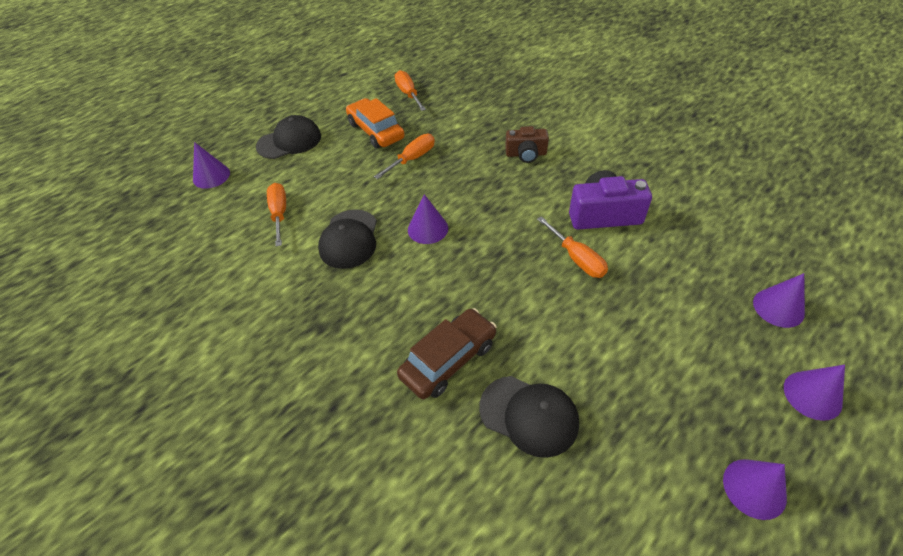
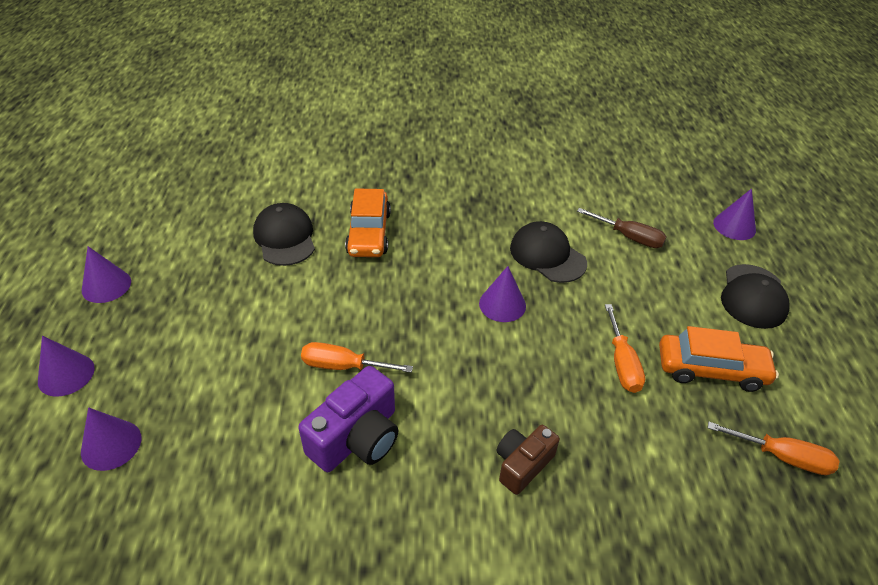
camera: 130 degrees right, 5 degrees down
(279, 214) = (629, 237): orange screwdriver -> brown screwdriver
(448, 360) = (369, 233): brown car -> orange car
(529, 415) = (285, 238): black cap -> black cap turned 90 degrees clockwise

